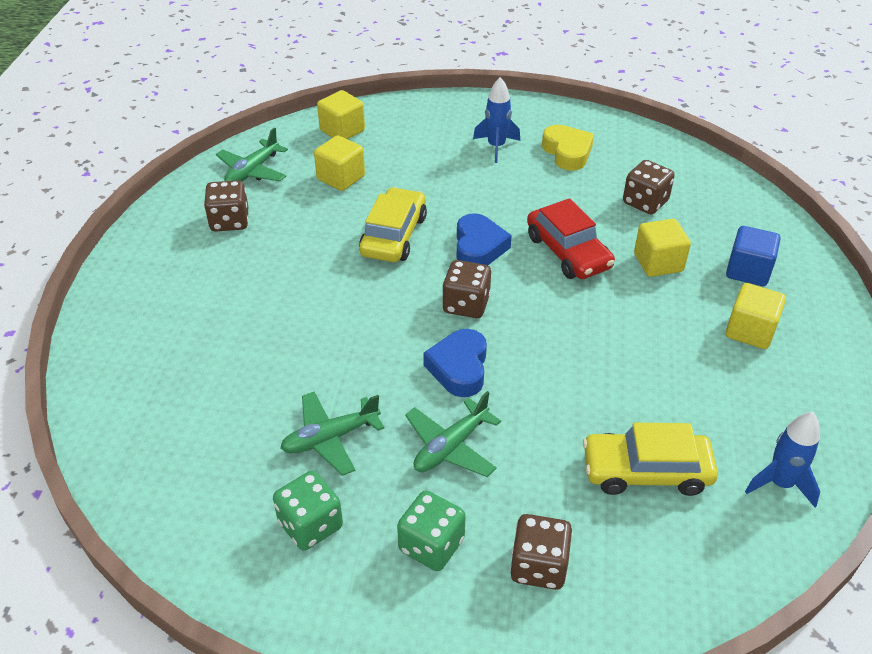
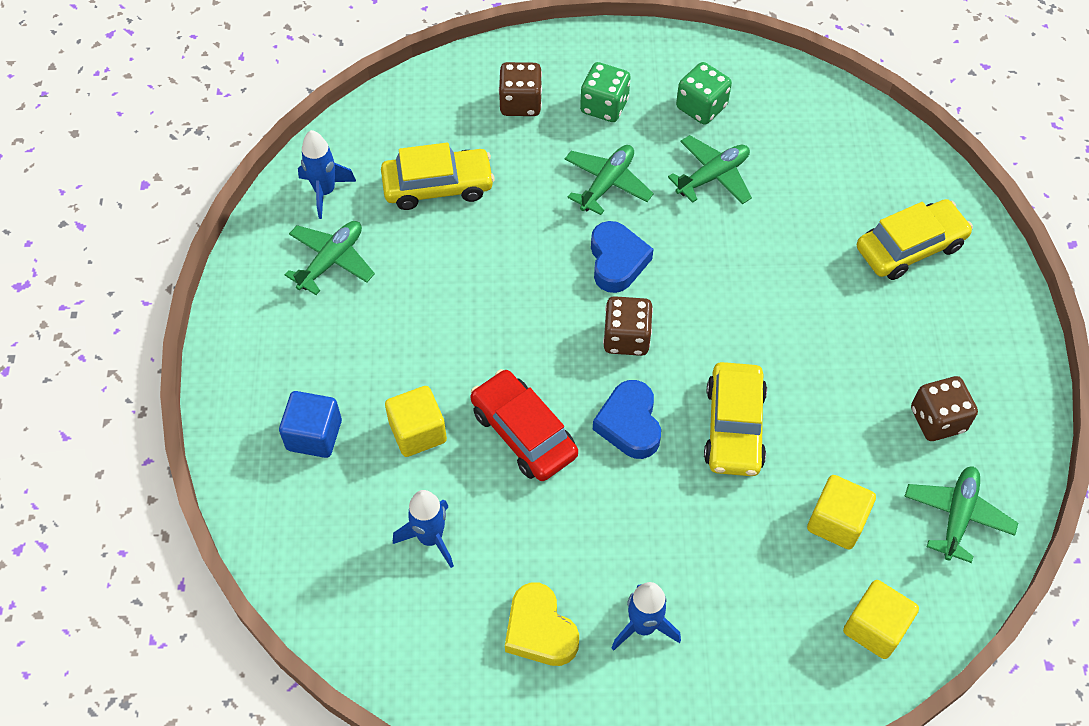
camera: 170 degrees right, 15 degrees up
(166, 342) = (910, 247): none -> yellow car
(645, 202) = (430, 538): brown dice -> blue rocket
(750, 331) = (325, 348): yellow cube -> none
(758, 407) = (331, 261): none -> green plane

